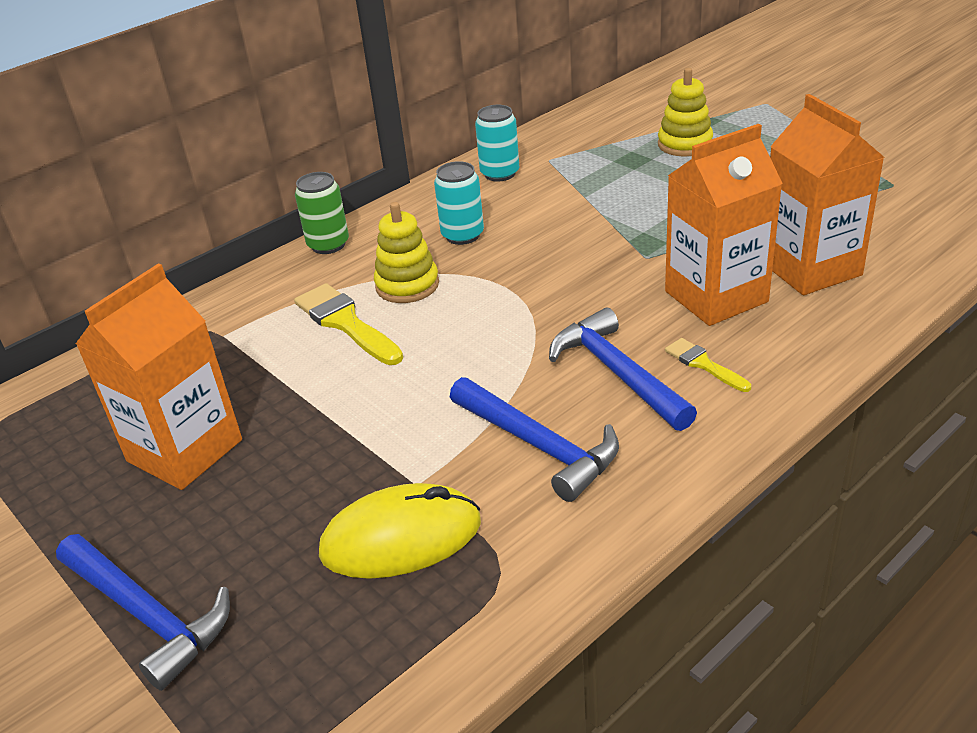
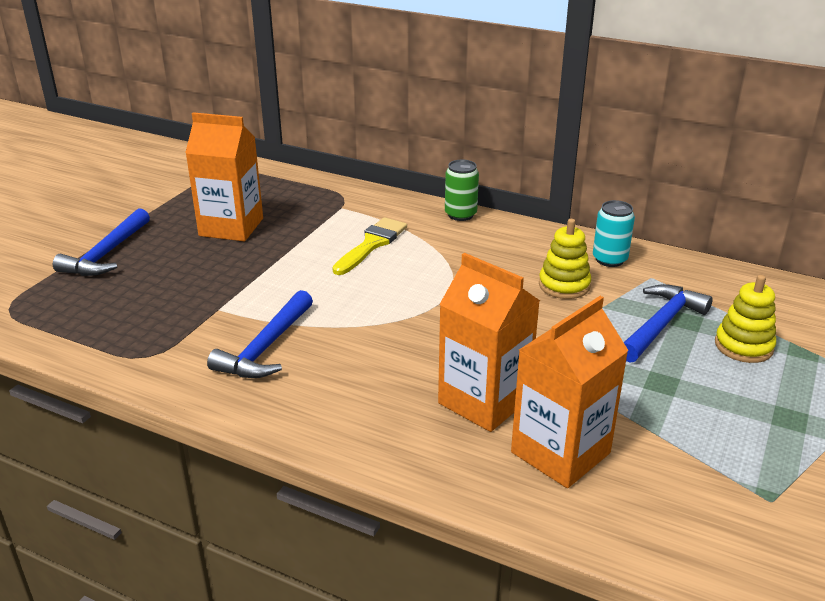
camera: 65 degrees right, 5 degrees down
(401, 538) = (171, 314): yellow mouse -> none
(407, 285) = (427, 256): yellow stacking toy -> yellow stacking toy (564, 285)
(462, 235) = (505, 263): turquoise can -> none
(617, 373) = (358, 366): blue hammer -> blue hammer (661, 324)
(703, 364) = (384, 407): yellow brush -> none

